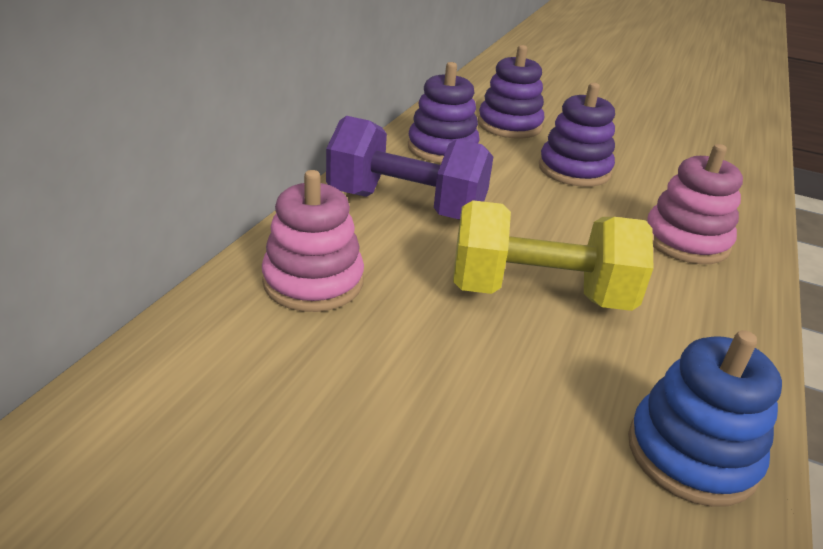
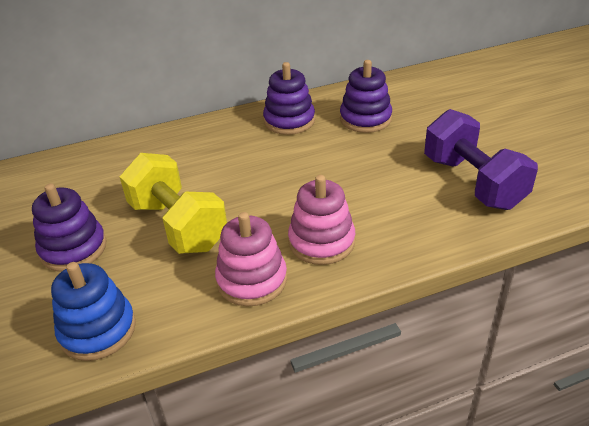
camera: 50 degrees right, 5 degrees up
(313, 282) = (100, 169): pink stacking toy -> pink stacking toy (252, 280)
(406, 206) = (205, 149): purple dumbbell -> purple dumbbell (473, 182)
(574, 170) = (346, 166): purple stacking toy -> purple stacking toy (73, 249)

